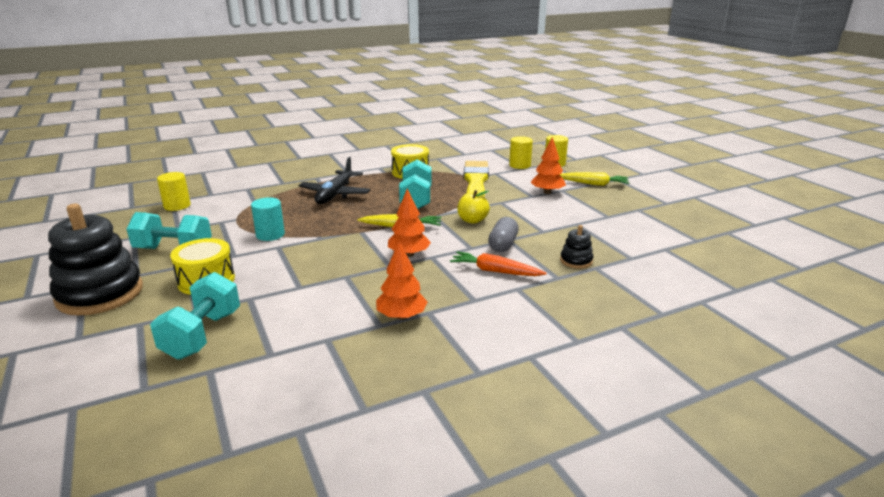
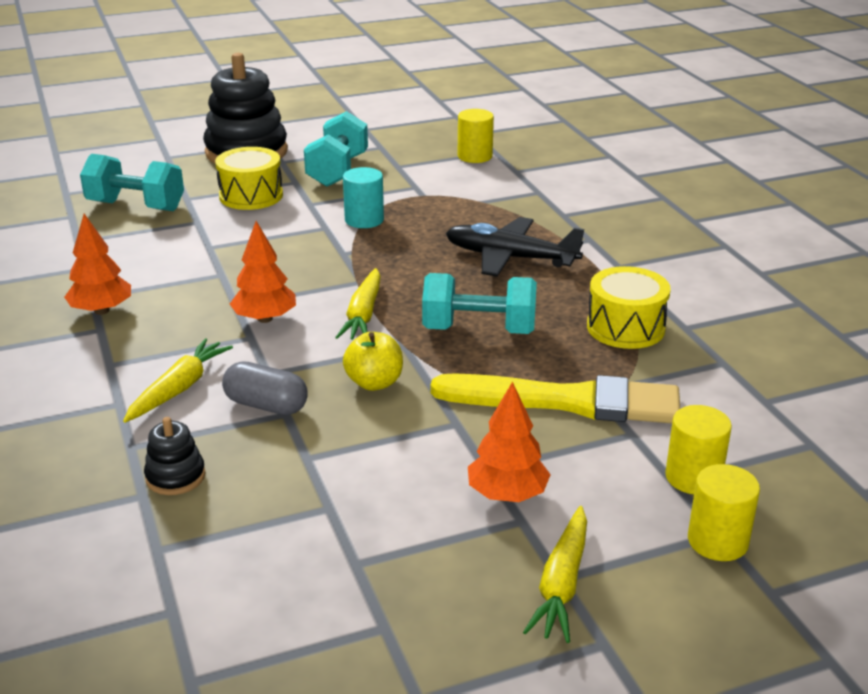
camera: 95 degrees right, 5 degrees up
(495, 271) = (179, 389): orange carrot -> yellow carrot

